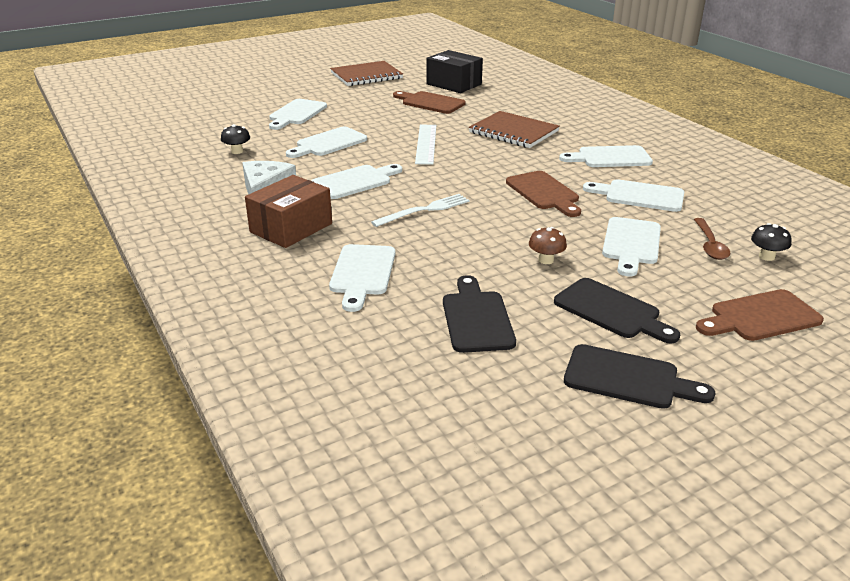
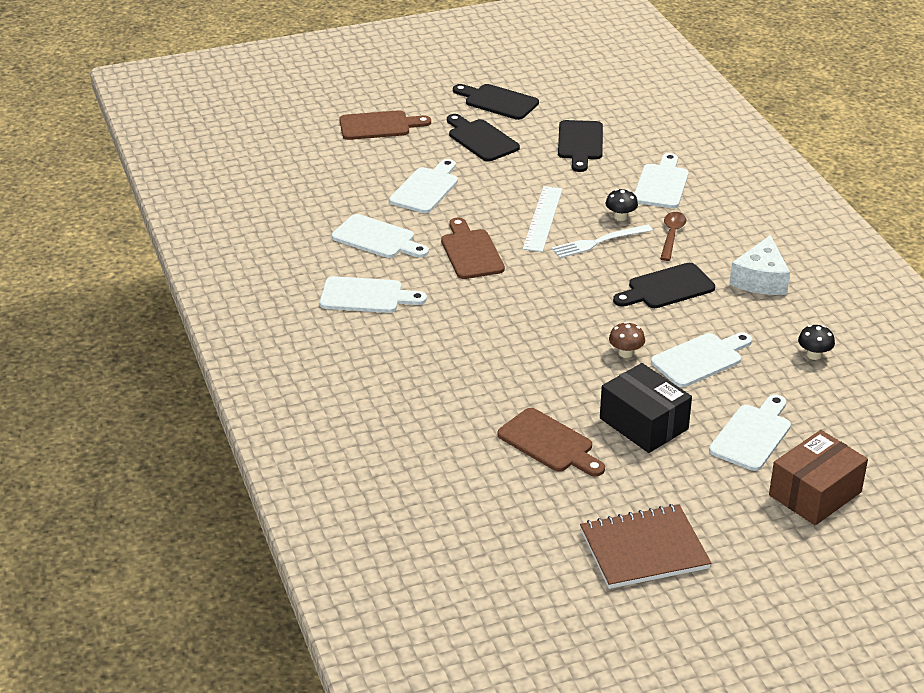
camera: 170 degrees left, 5 degrees up
(291, 228) = (727, 234): brown box -> brown box (815, 493)
(355, 181) = (666, 288): white cutting board -> black cutting board
(426, 144) = (576, 344): white ruler -> white ruler (543, 218)
(454, 84) = (497, 498): black box -> black box (643, 424)
(513, 132) = (456, 357): brown notebook -> none
(546, 260) = (507, 181): brown mushroom -> brown mushroom (626, 353)
(710, 245) = (360, 181): brown spoon -> brown spoon (671, 235)
(766, 256) = (324, 167): black mushroom -> black mushroom (620, 217)

